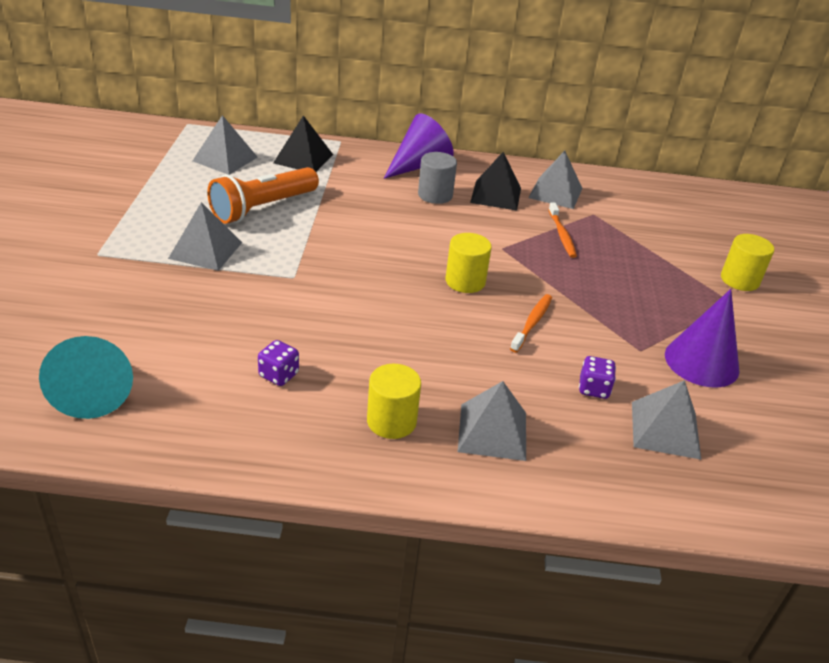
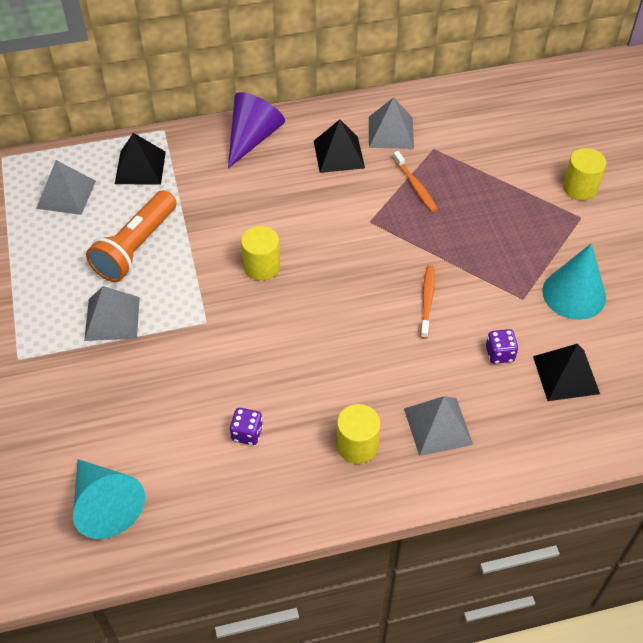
camera: 15 degrees left, 15 degrees up
(435, 195) = (284, 174): grey cylinder -> none
(465, 281) = (354, 273): yellow cylinder -> yellow cylinder (262, 266)
(665, 429) = (565, 375): grey pyramid -> black pyramid
(701, 362) = (574, 294): purple cone -> turquoise cone

